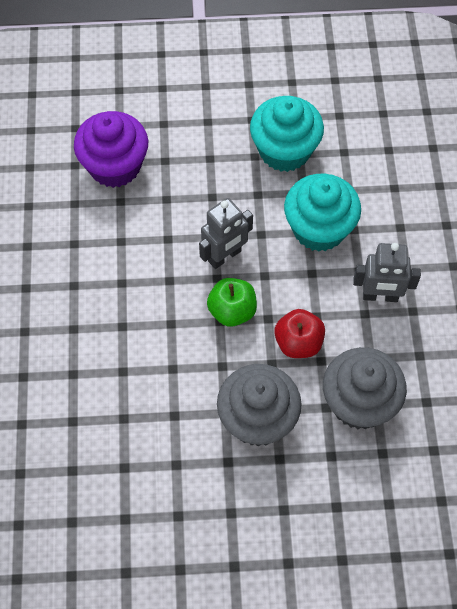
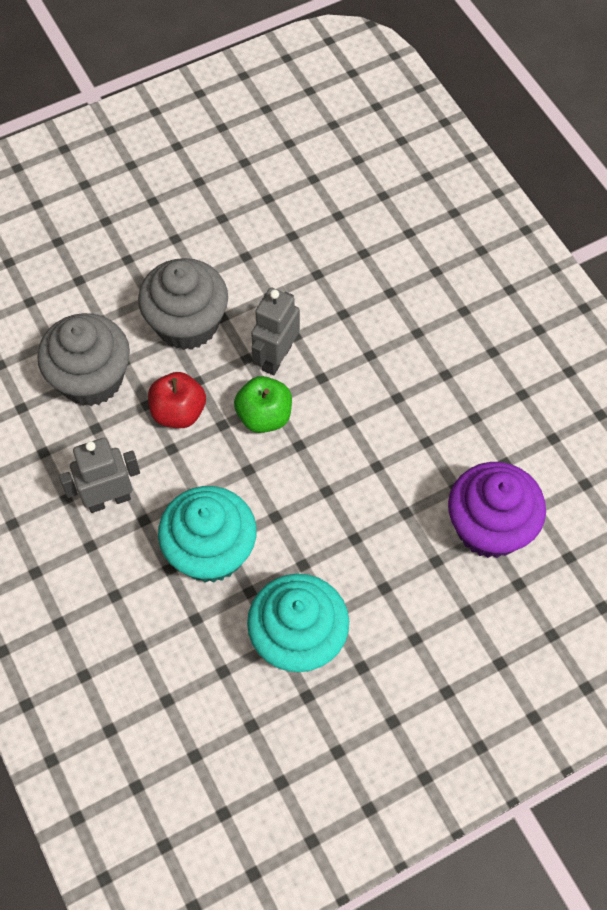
camera: 155 degrees right, 0 degrees up
(225, 256) = (302, 472): grey robot -> grey robot (276, 357)

